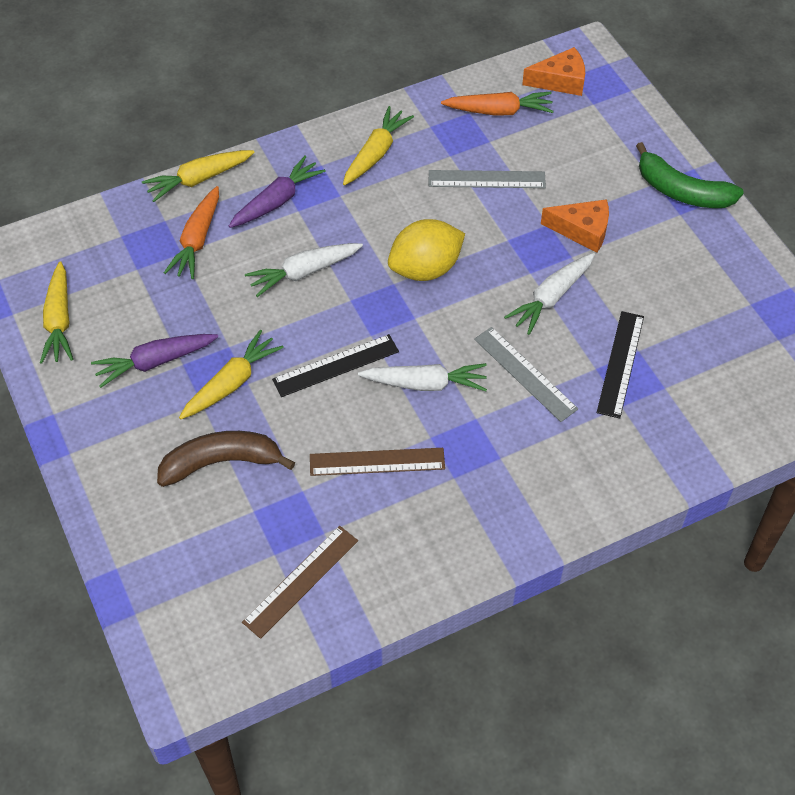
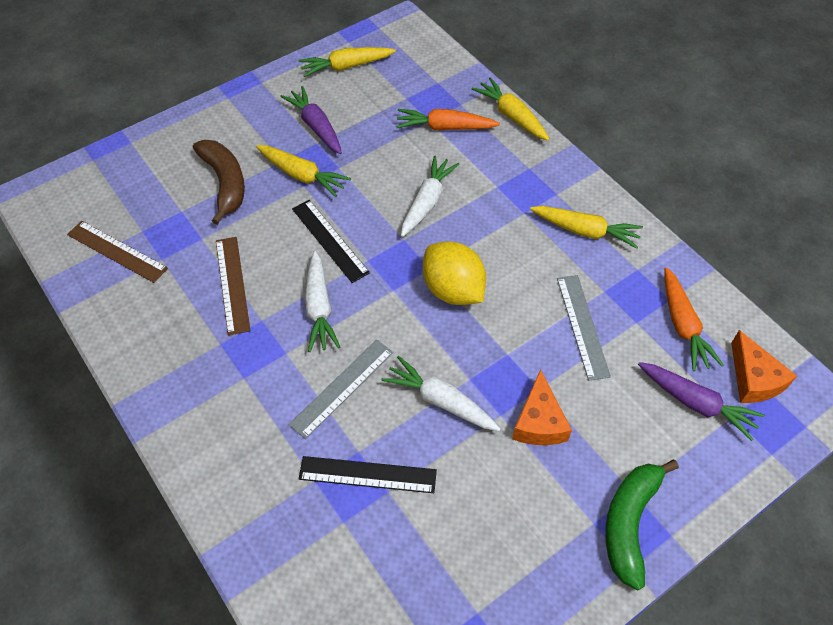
camera: 80 degrees right, 0 degrees up
(277, 201) = (503, 170): purple carrot -> purple carrot (696, 403)
(304, 272) = (427, 202): white carrot -> white carrot turned 60 degrees clockwise

